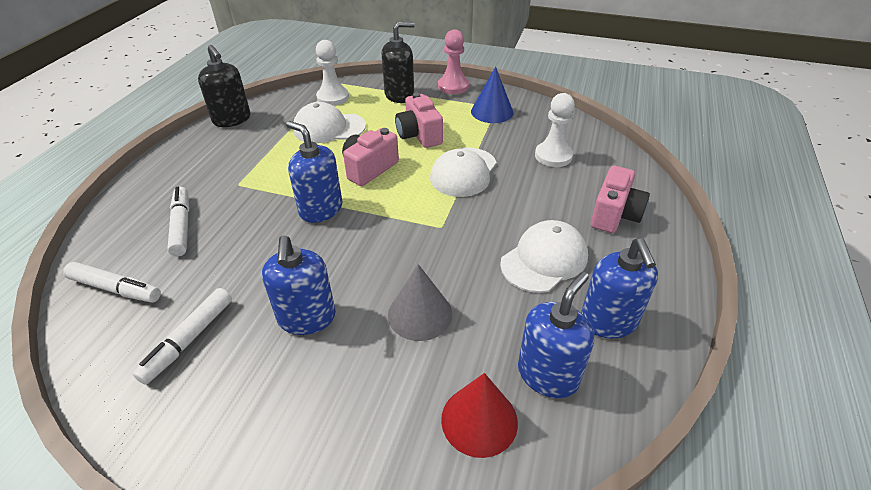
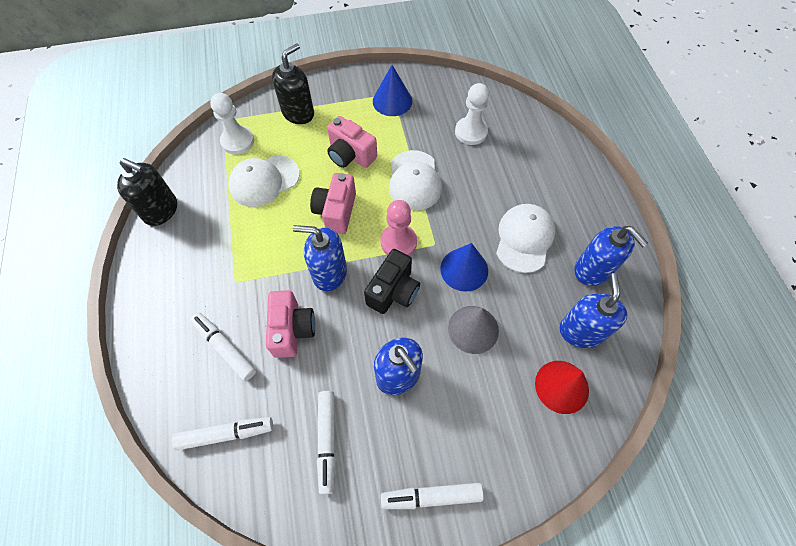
camera: 30 degrees left, 20 degrees up
(235, 450) = (431, 496): none -> white marker
(366, 247) = (393, 291): none -> black camera
(453, 86) = (338, 82): pink pawn -> pink pawn (398, 242)
(454, 259) = (464, 269): none -> blue cone
(614, 215) = (546, 173): pink camera -> pink camera (292, 329)

